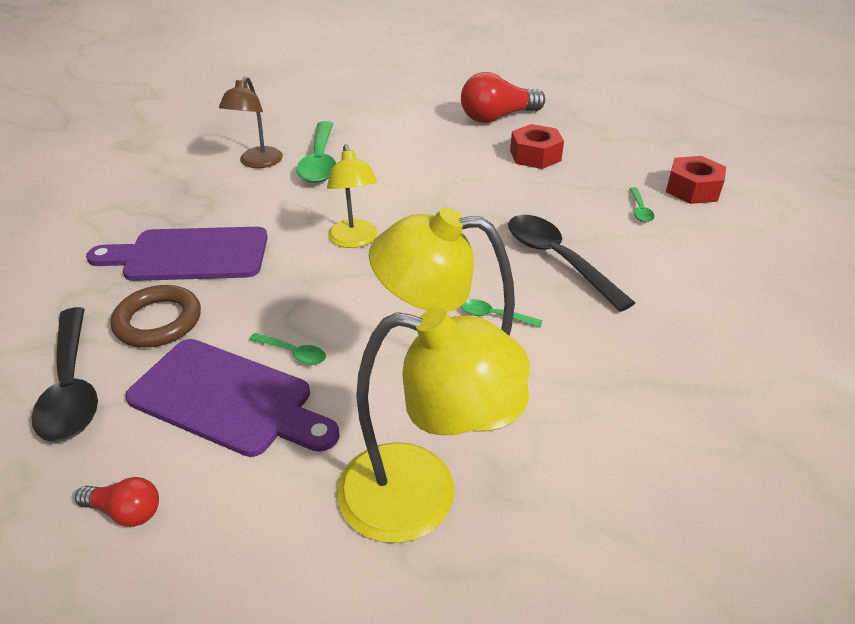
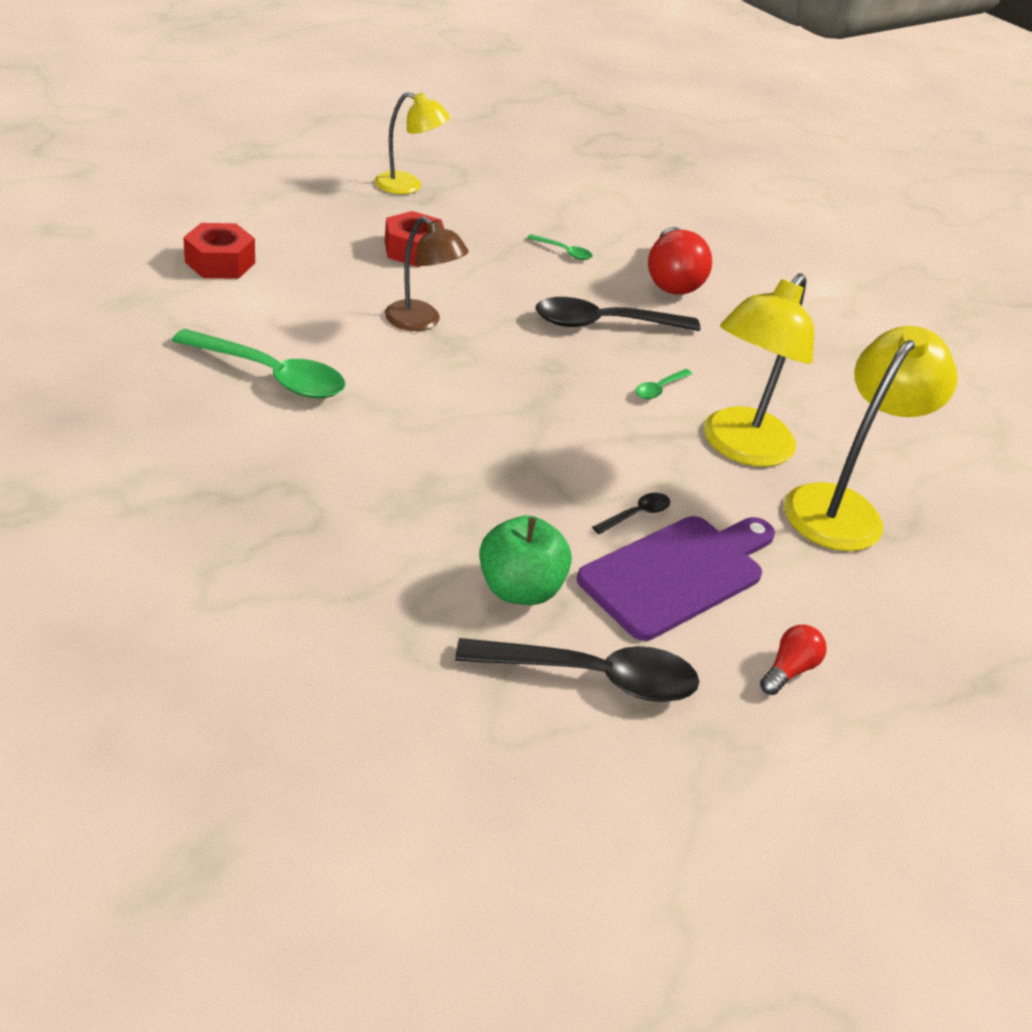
camera: 70 degrees left, 0 degrees up
(158, 321) = (519, 589): brown ring -> green apple
(189, 255) = (401, 534): purple cutting board -> none
(257, 163) = (219, 420): brown lamp -> brown lamp (421, 322)
(293, 353) = (636, 514): green spoon -> black spoon
(354, 240) = (474, 414): yellow lamp -> yellow lamp (408, 186)
(497, 117) = (303, 230): red light bulb -> red light bulb (672, 279)
(692, 189) = (555, 214): red nut -> red nut (220, 262)

